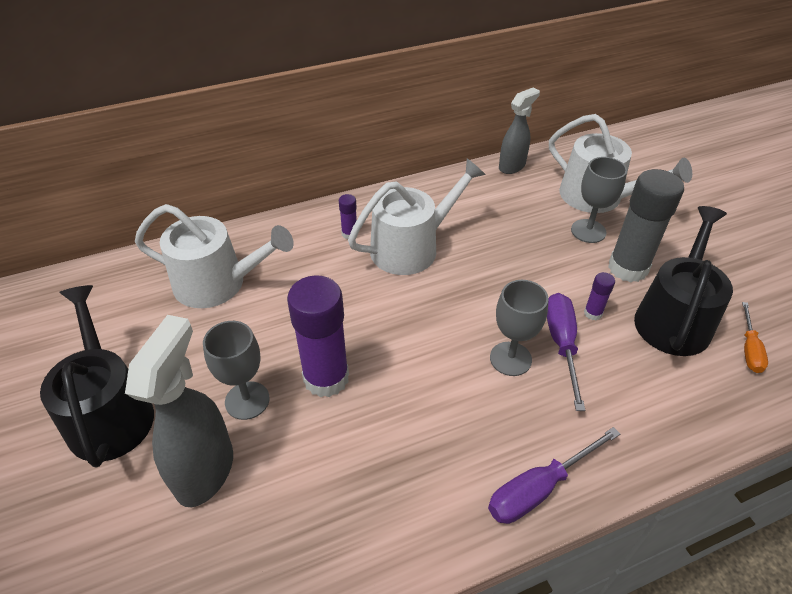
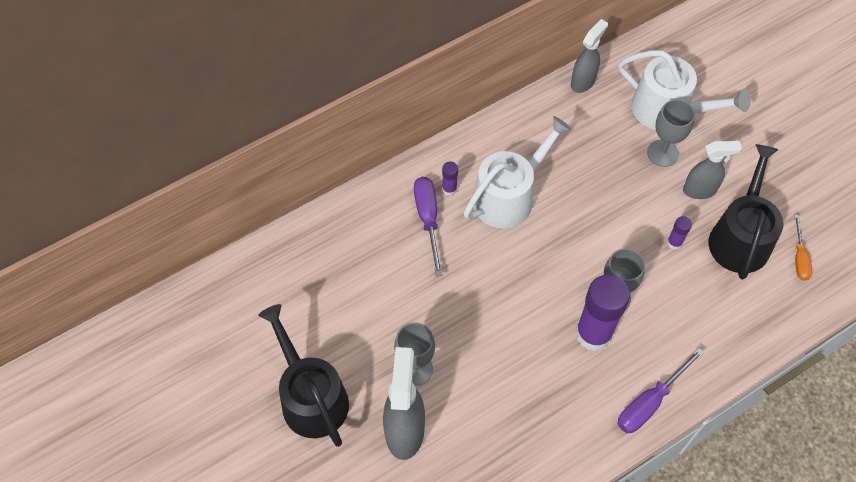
camera: 10 degrees left, 15 degrees up
(218, 283) = (349, 262): white watering can -> none
(326, 378) = (471, 339): purple glue stick -> purple glue stick (593, 334)
(562, 344) = (652, 277): purple screwdriver -> purple screwdriver (428, 219)
(628, 268) = (700, 190): grey glue stick -> grey spray bottle

